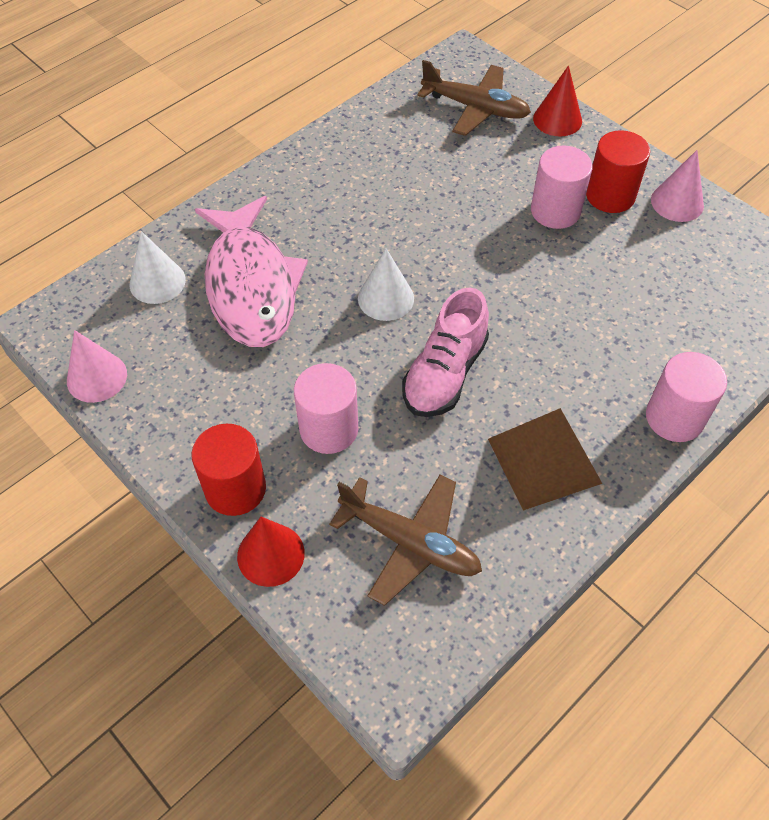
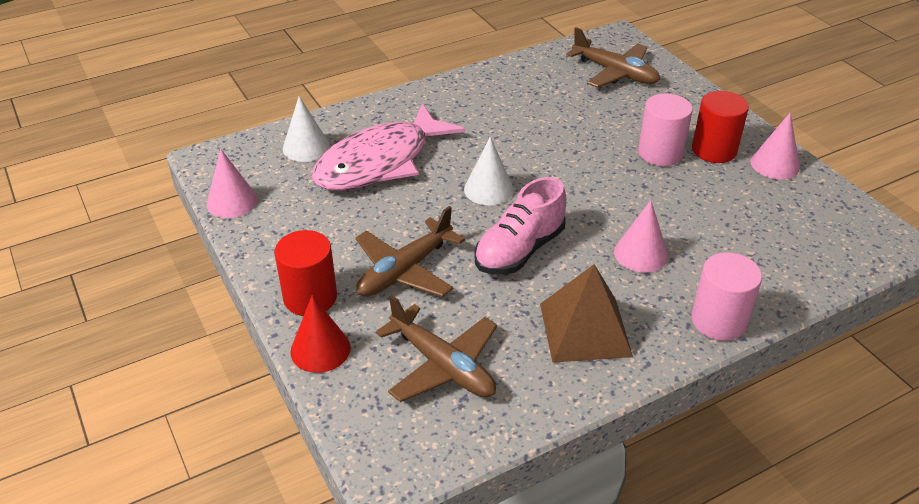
camera: 15 degrees right, 15 degrees down
(251, 285) = (380, 162): pink fish -> pink fish turned 45 degrees clockwise
(329, 429) = (404, 271): pink cylinder -> brown plane
(557, 119) = (685, 91): red cone -> none
(573, 349) = (641, 253): none -> pink cone

